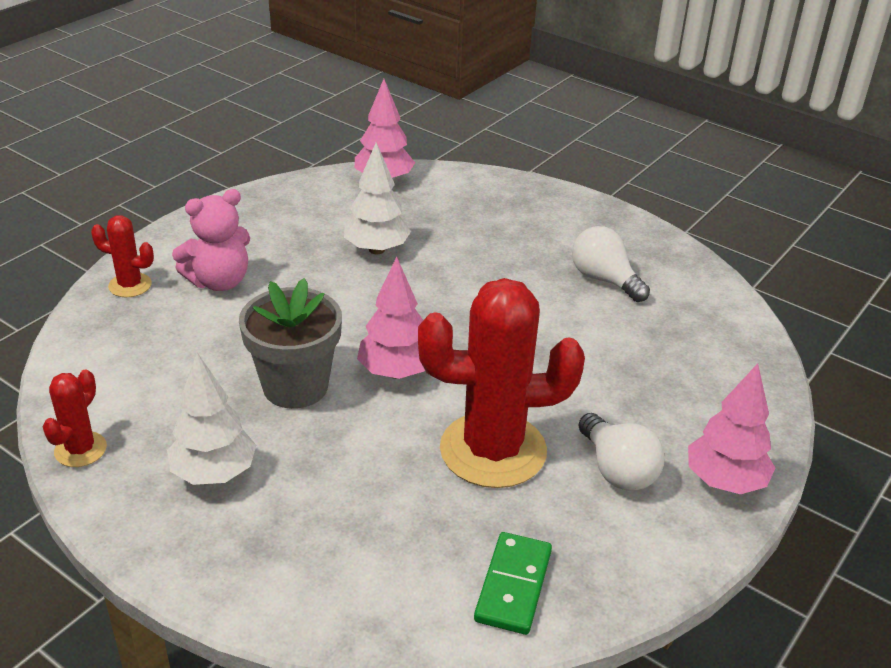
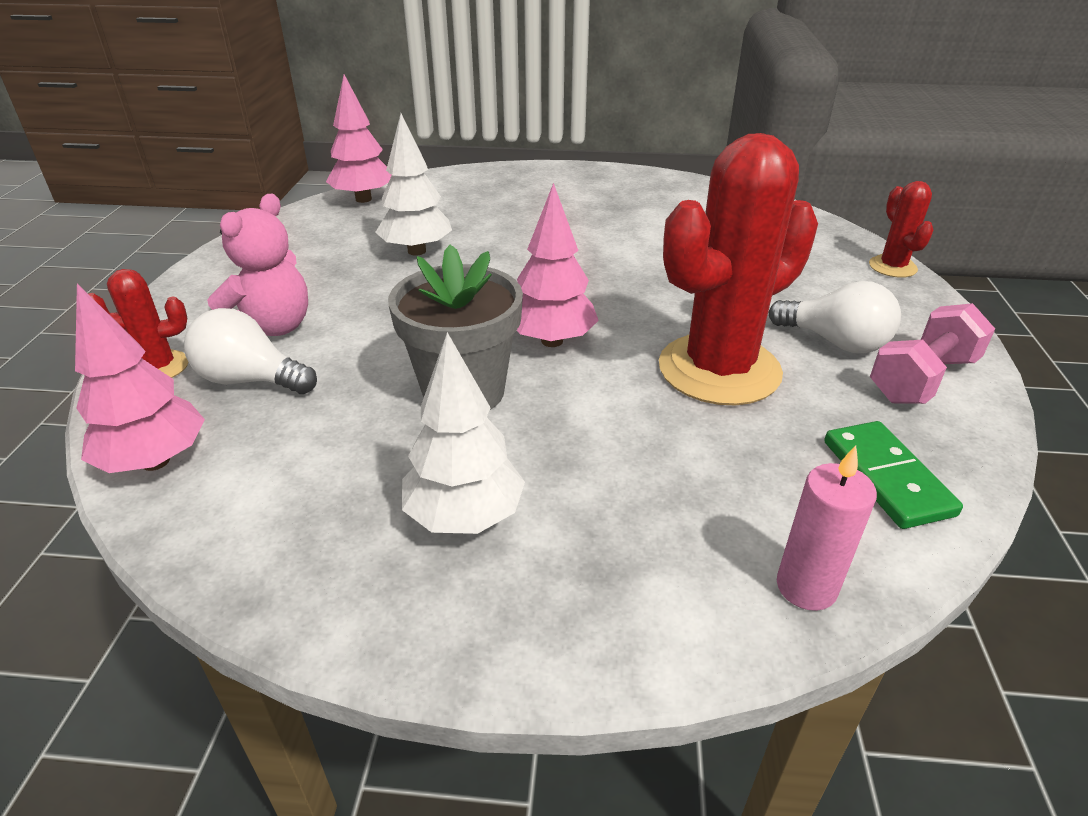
camera: 30 degrees left, 0 degrees up
(80, 449) = (257, 570): red cactus -> red cactus (892, 267)
(367, 620) = (806, 587): none -> pink candle
(604, 280) = (643, 213): white light bulb -> white light bulb (251, 380)
(648, 532) = (922, 379): none -> pink dumbbell
(724, 481) = (919, 317): pink tree -> pink tree (155, 461)

